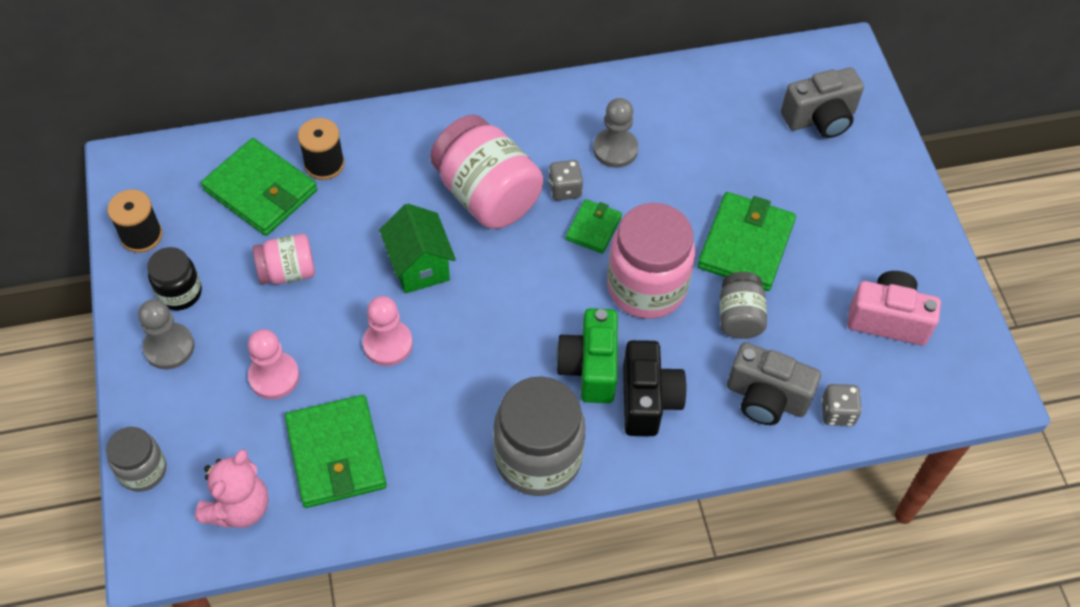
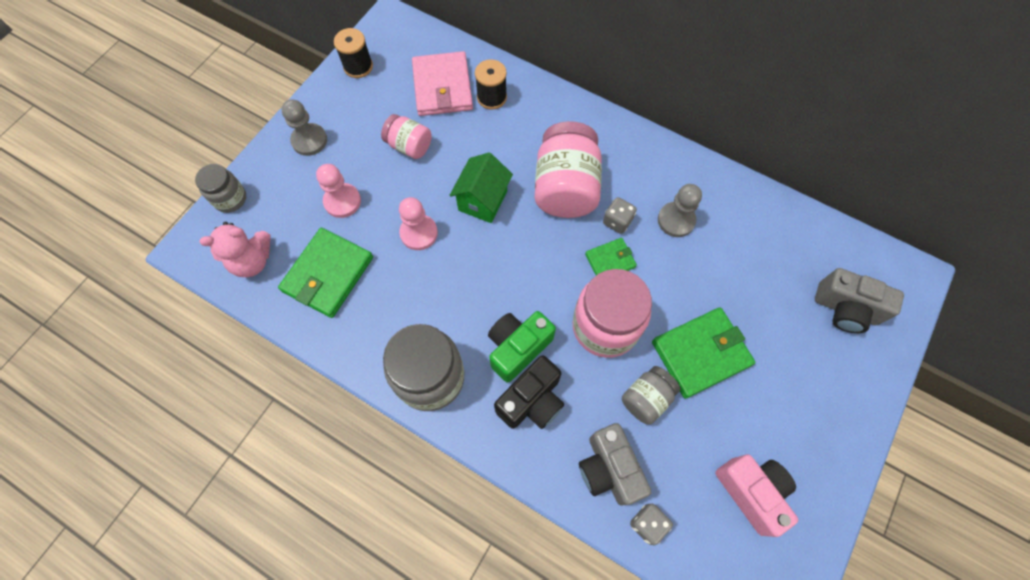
camera: 45 degrees right, 10 degrees up
(180, 293) = (344, 114): black jar -> none
(260, 190) = (442, 87): green wallet -> pink wallet

